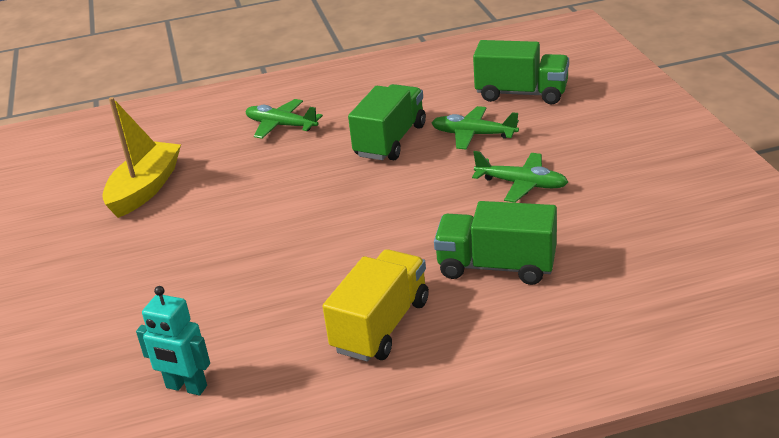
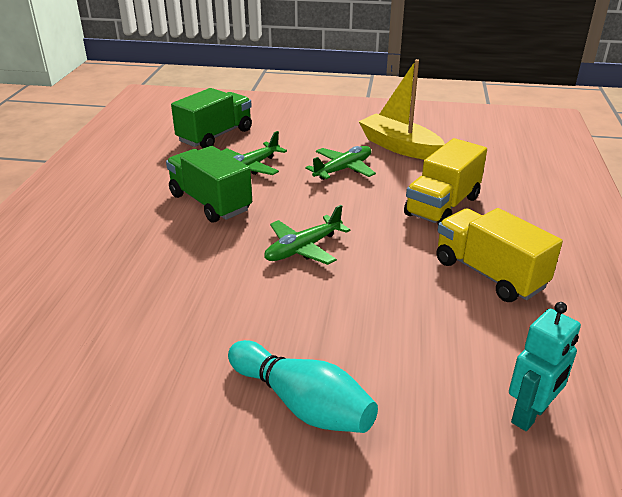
camera: 70 degrees left, 0 degrees up
(145, 189) = (101, 379): yellow boat -> yellow boat (399, 147)
(154, 274) = (302, 403): none -> turquoise bowling pin
(281, 125) = (97, 251): green plane -> green plane (303, 248)
(496, 266) = (442, 206): green truck -> yellow truck

